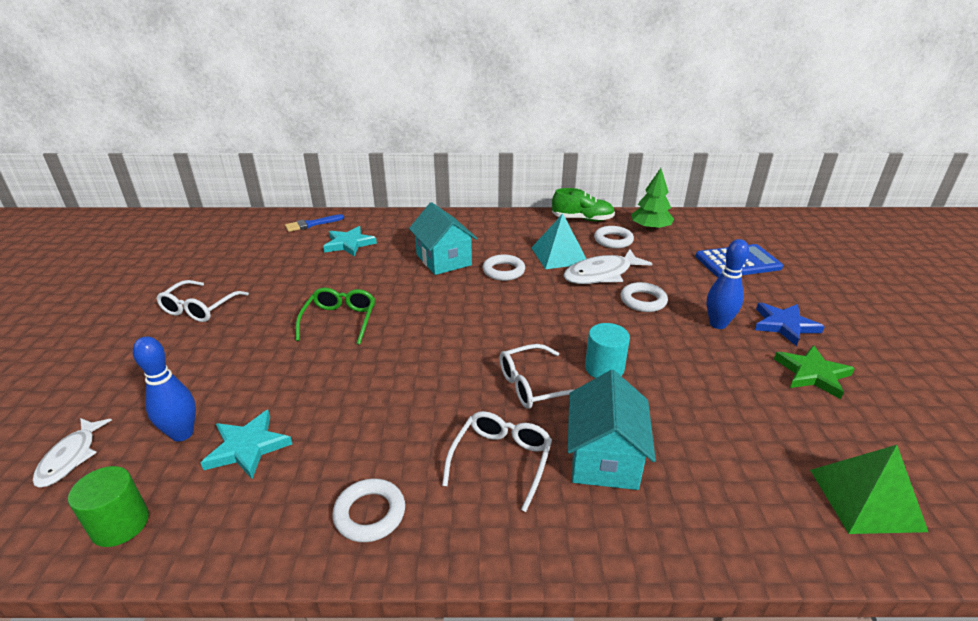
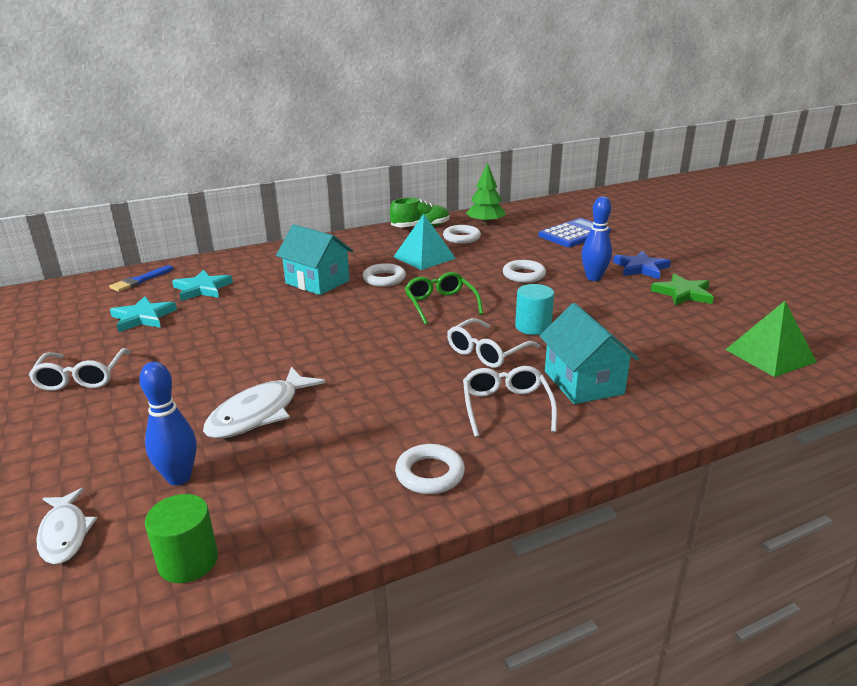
camera: 25 degrees left, 5 degrees down
(247, 447) = (263, 466): turquoise star -> turquoise star (143, 317)
(340, 320) = (257, 350): green glasses -> green glasses (440, 304)
(601, 274) = (473, 264): white fish -> white fish (259, 413)

